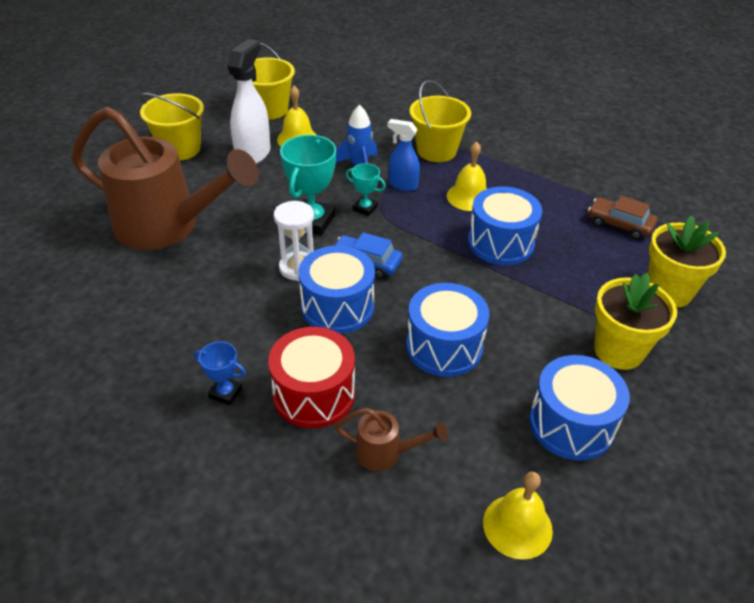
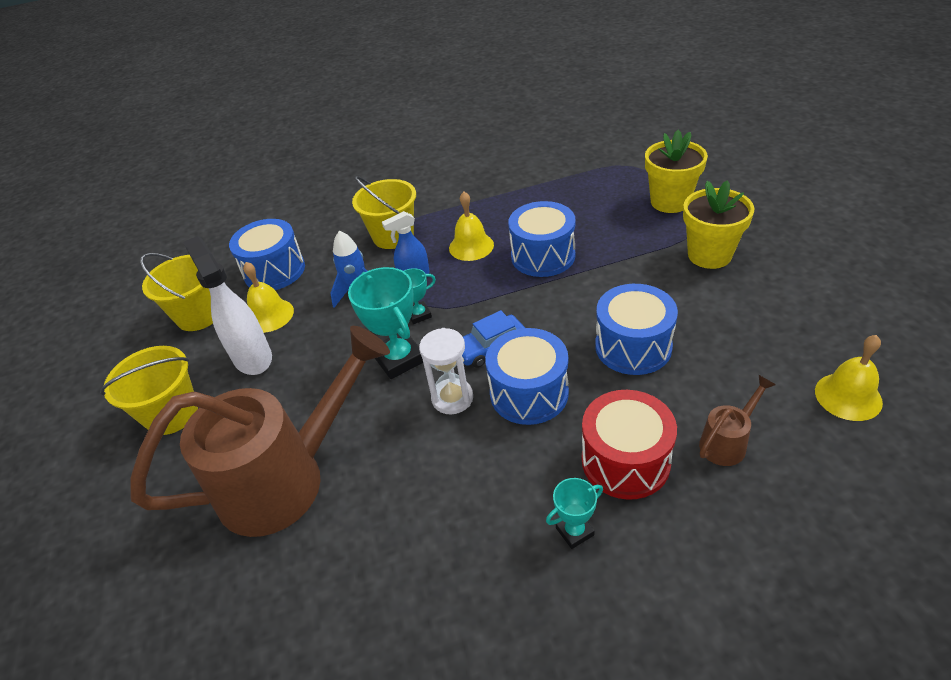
camera: 45 degrees left, 0 degrees up
(225, 393) = (574, 531): blue trophy -> turquoise trophy
(571, 424) = (765, 316): blue drum -> blue drum (274, 271)
(619, 225) = (581, 188): brown car -> none

